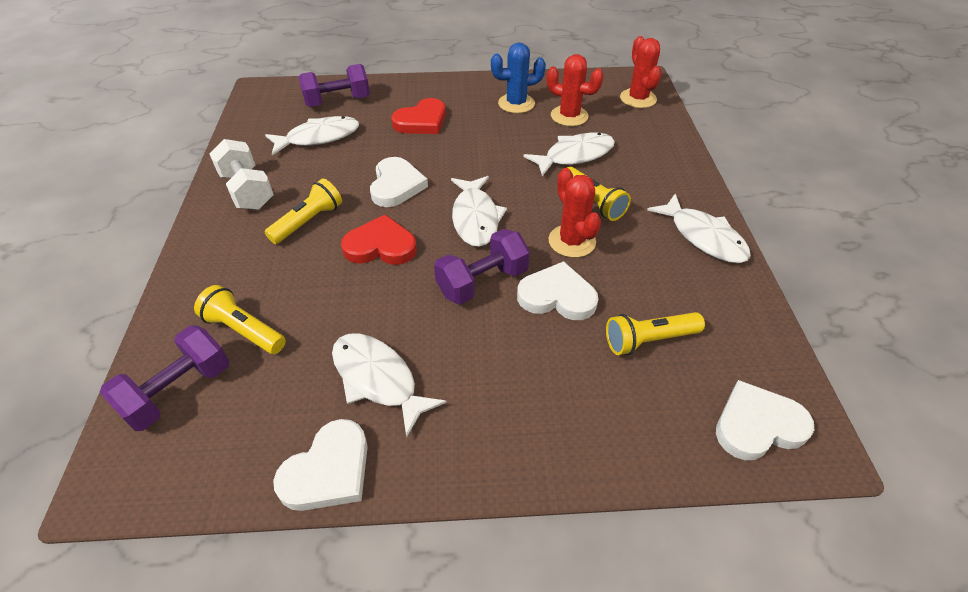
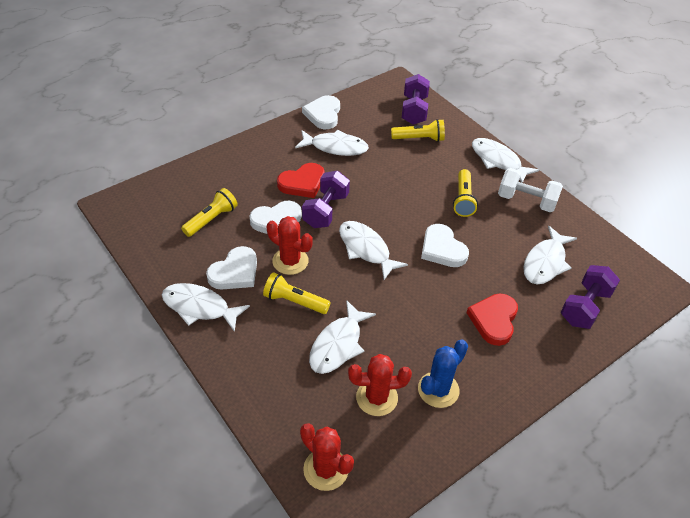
camera: 145 degrees right, 0 degrees up
(201, 247) = (498, 161): none -> white fish
(381, 246) = (404, 204): red heart -> red heart (302, 183)
(757, 425) = (141, 202): white heart -> white heart (235, 272)

